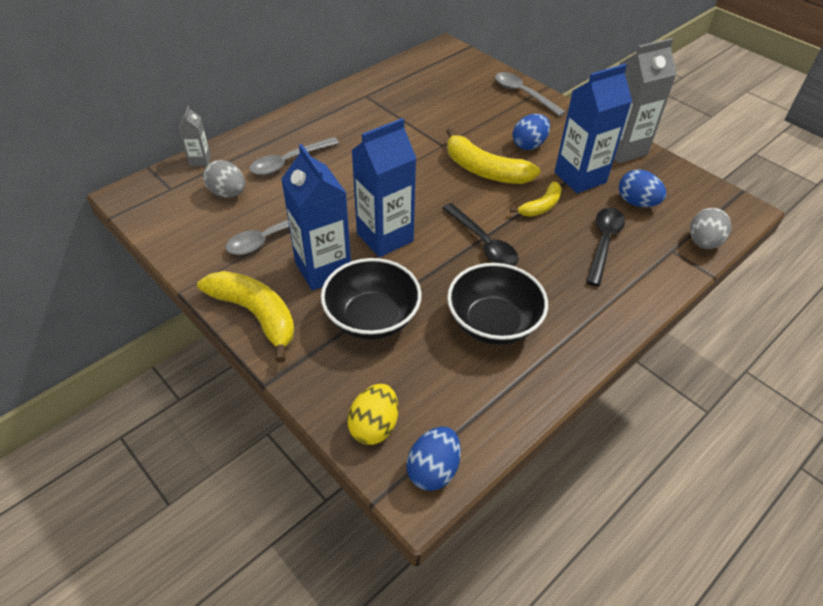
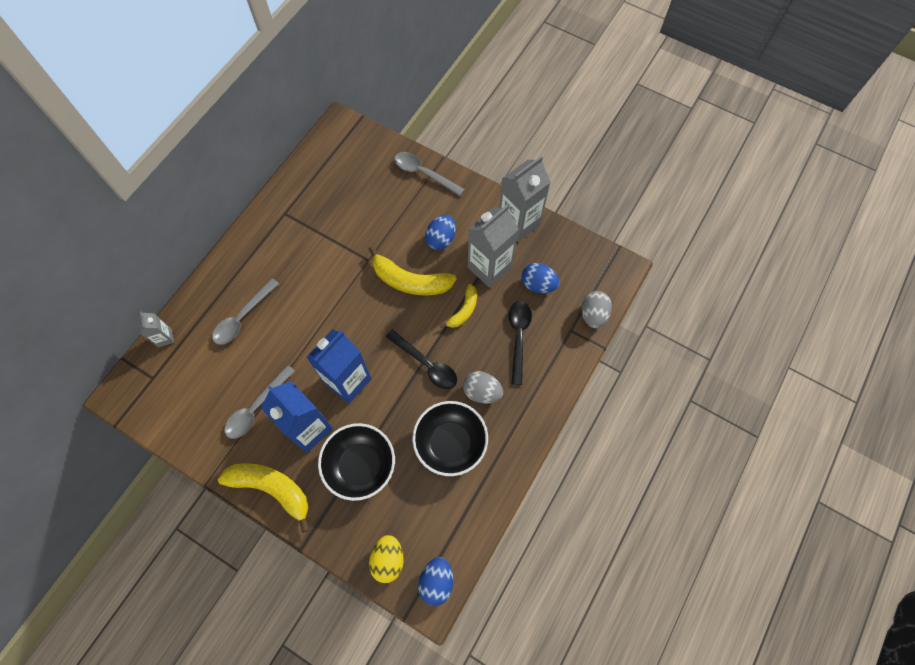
camera: 15 degrees left, 20 degrees up
(228, 193) = (203, 369): grey egg -> grey egg (482, 392)
(580, 177) = (489, 268): blue carton -> grey carton

